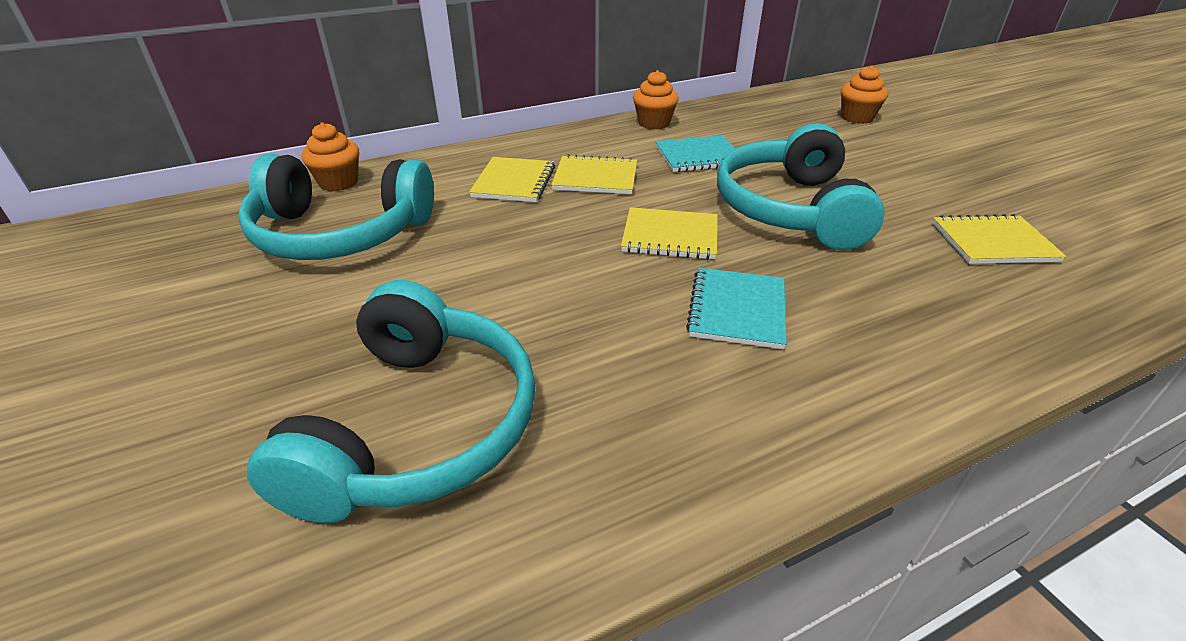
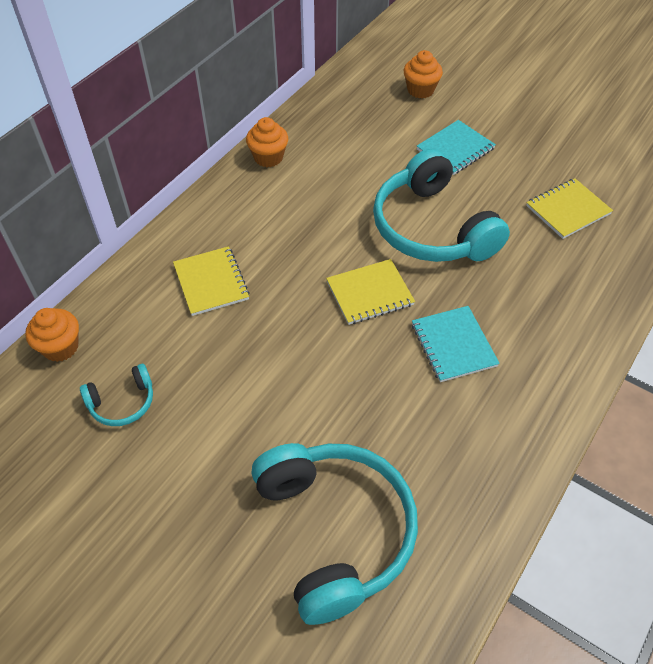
camera: 30 degrees left, 15 degrees up
(340, 233) = (122, 402): turquoise headphones -> turquoise headphones, size x0.46
(595, 177) = (271, 249): yellow notebook -> none
(698, 156) = (332, 190): turquoise notebook -> turquoise notebook (455, 149)

